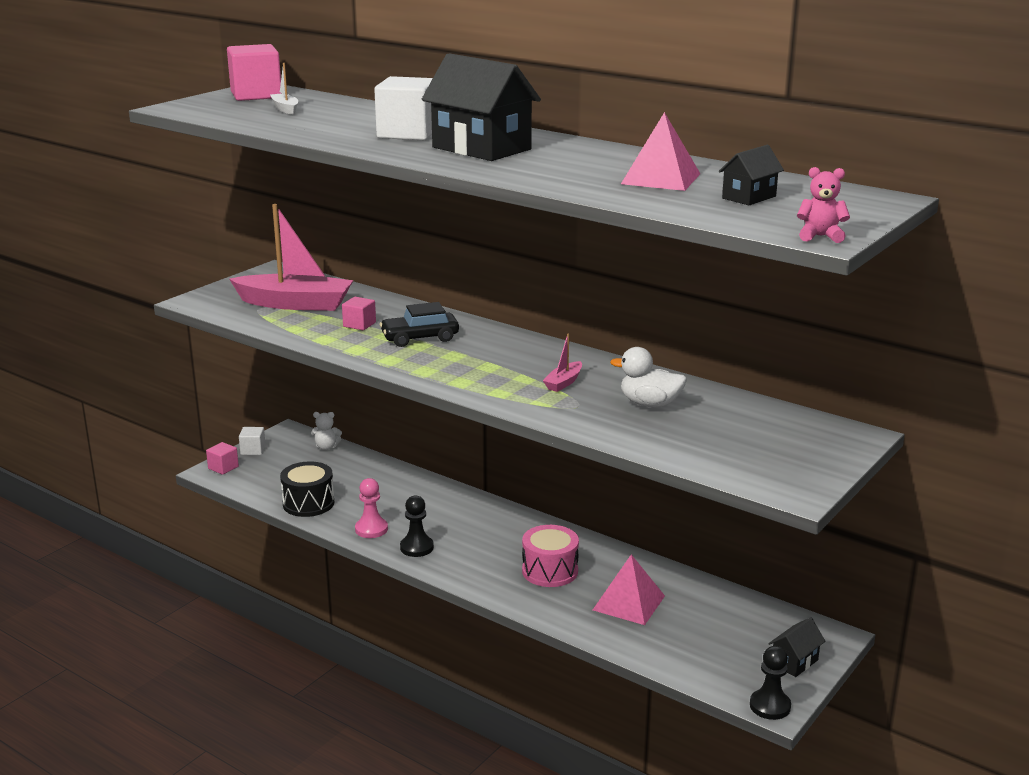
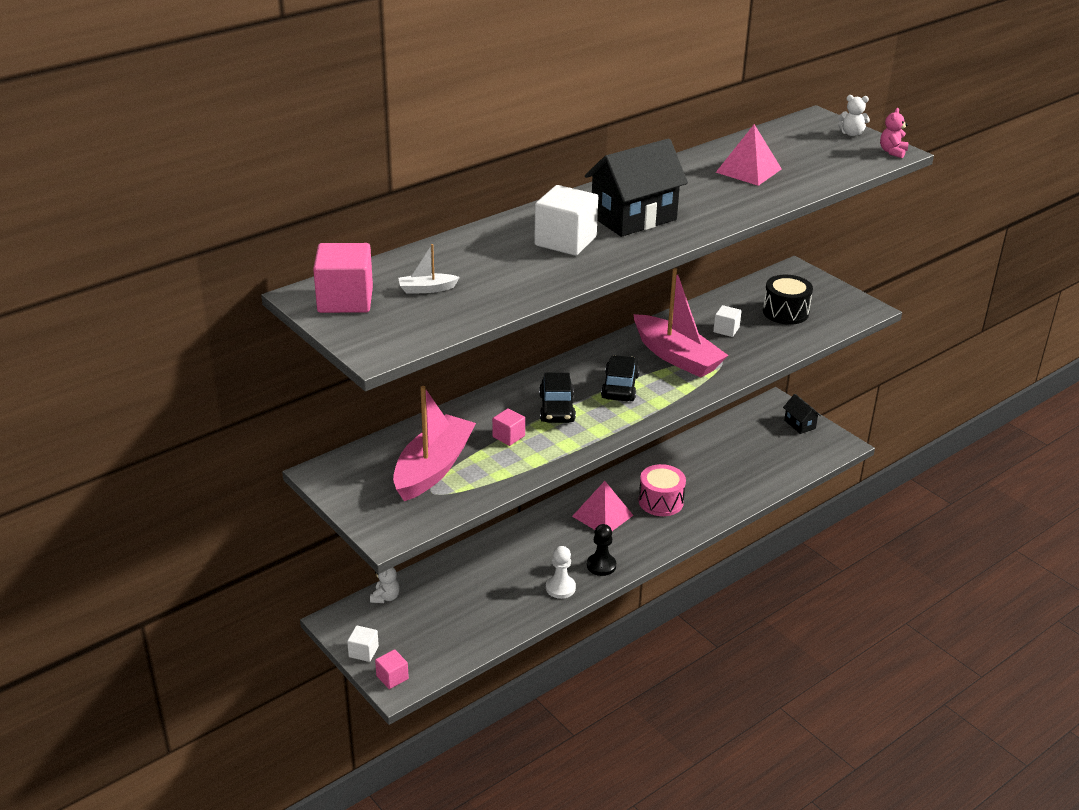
camera: 75 degrees left, 10 degrees up
(308, 503) = (496, 622): black drum -> black drum (785, 312)
(371, 529) = (560, 588): pink pawn -> white pawn
(479, 361) = (620, 387): none -> black car
(563, 382) = (677, 357): pink boat -> pink boat, size x2.33
(629, 602) = (714, 474): pink pyramid -> pink pyramid (602, 515)
(650, 404) = (726, 330): white duck -> white cube
(749, 197) = (803, 153): black house -> none
(770, 706) = (843, 446): black pawn -> none
(856, 215) = (851, 133): none -> white teddy bear

